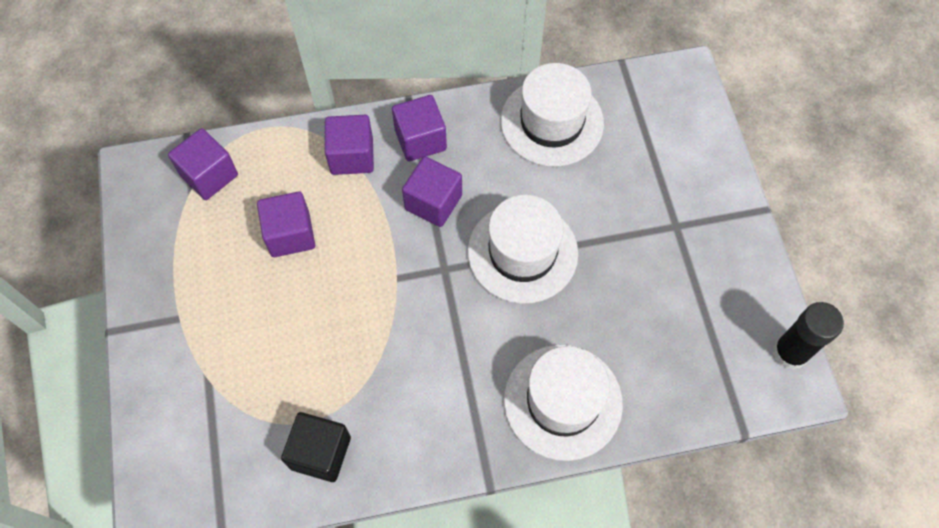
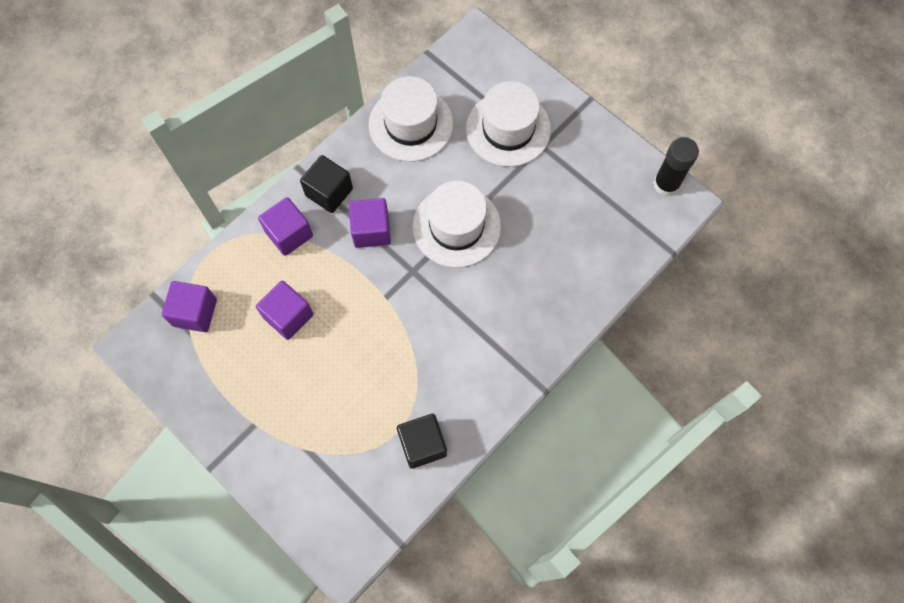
camera: 35 degrees left, 5 degrees up
(420, 140) = (329, 192): purple cube -> black cube
(563, 401) = (552, 307): white hat -> white hat (508, 129)

